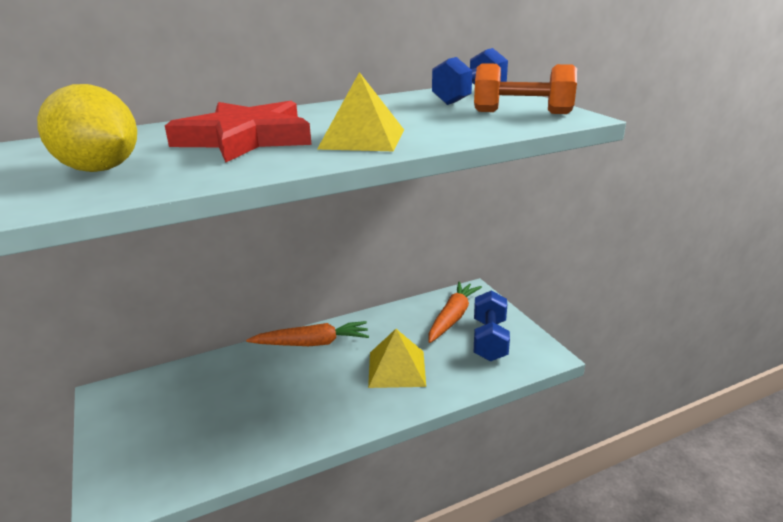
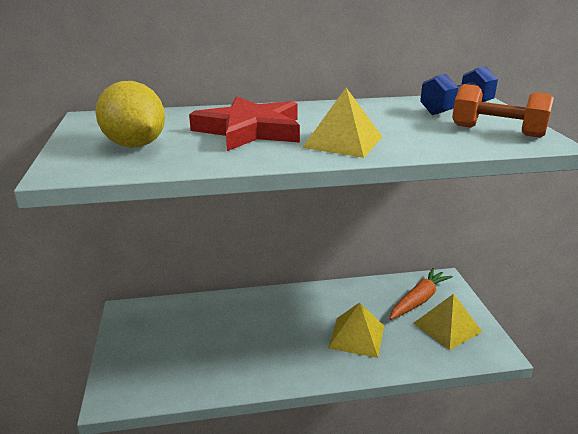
camera: 15 degrees right, 0 degrees up
(312, 343) = (291, 300): orange carrot -> none
(489, 340) = (447, 327): blue dumbbell -> yellow pyramid

